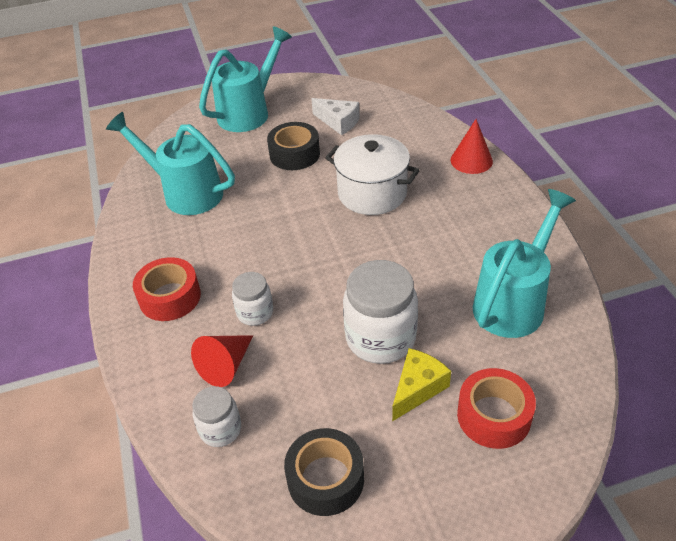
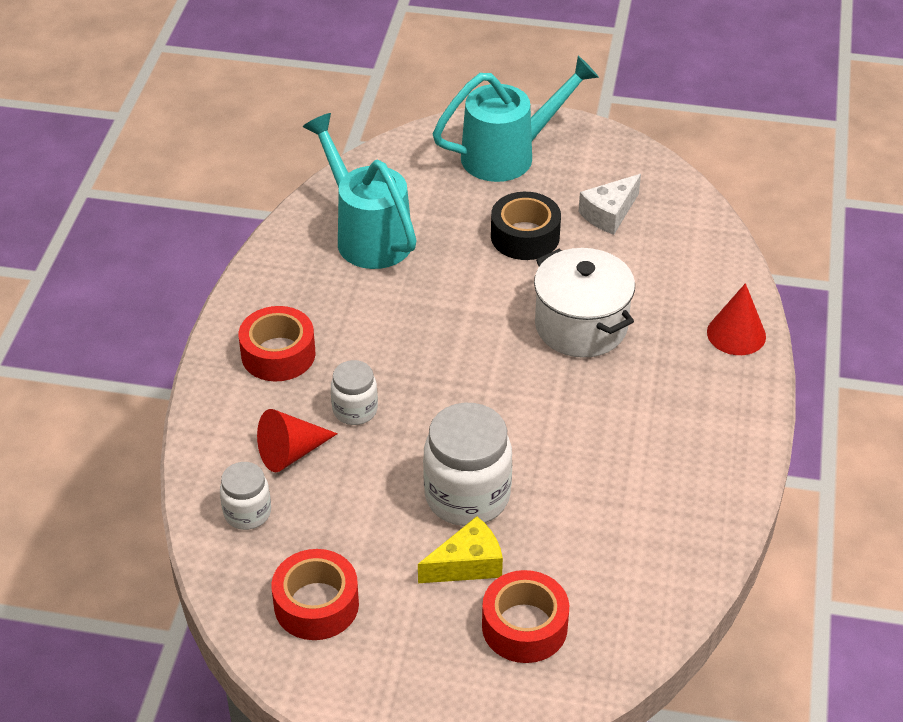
camera: 25 degrees right, 0 degrees up
(325, 479) = (316, 604): black tape -> red tape
(338, 122) = (609, 214): white cheese -> white cheese turned 75 degrees clockwise
(514, 302) = (644, 523): turquoise watering can -> none

